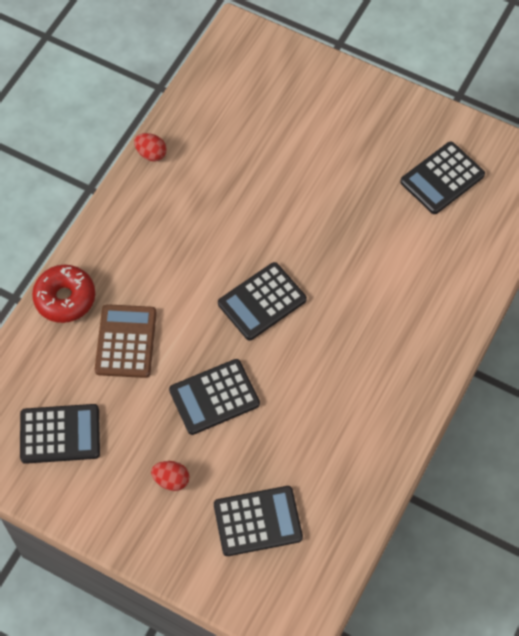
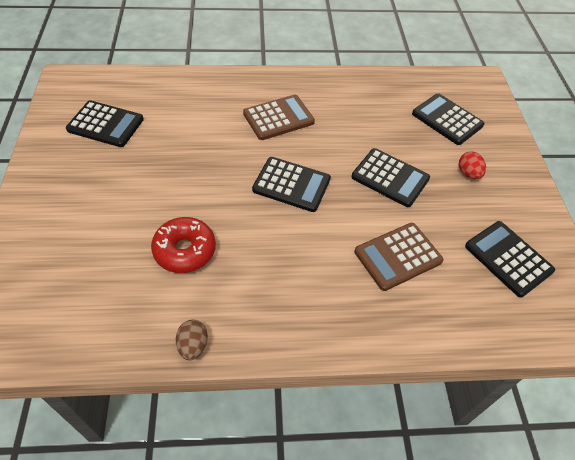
camera: 125 degrees left, 10 degrees down
(65, 298) = (400, 328): red donut -> red donut (185, 250)
(151, 154) = (193, 345): red egg -> brown egg
(363, 340) = (278, 118): none -> brown calculator

